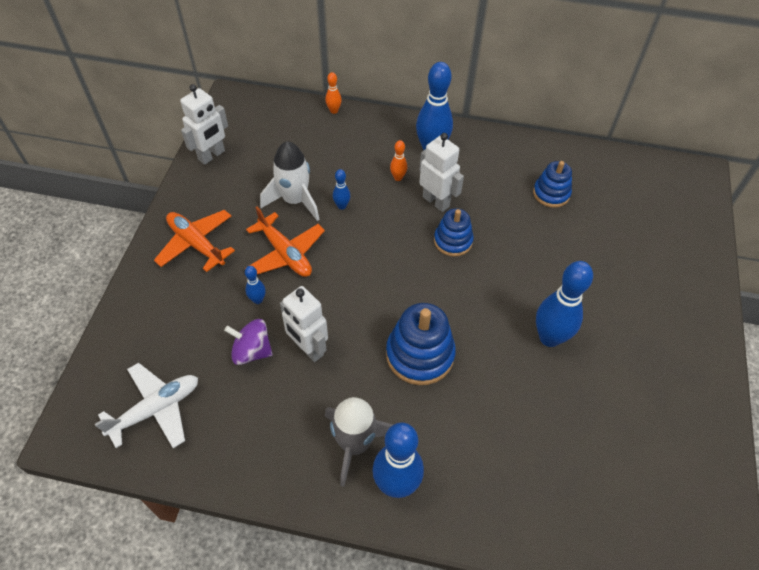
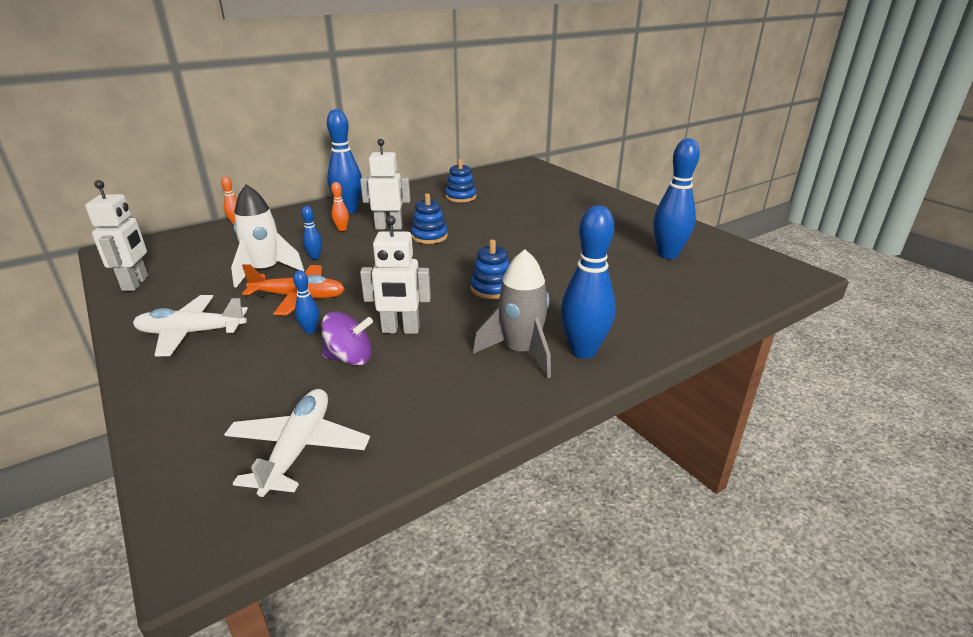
camera: 45 degrees left, 25 degrees down
(196, 244) = (191, 333): orange plane -> white plane
(252, 351) = (349, 358): purple spinning top -> purple spinning top turned 150 degrees counterclockwise
(420, 354) = (492, 289): blue stacking toy -> blue stacking toy, size x0.63
(549, 337) = (558, 243): blue bowling pin -> blue bowling pin (668, 254)

